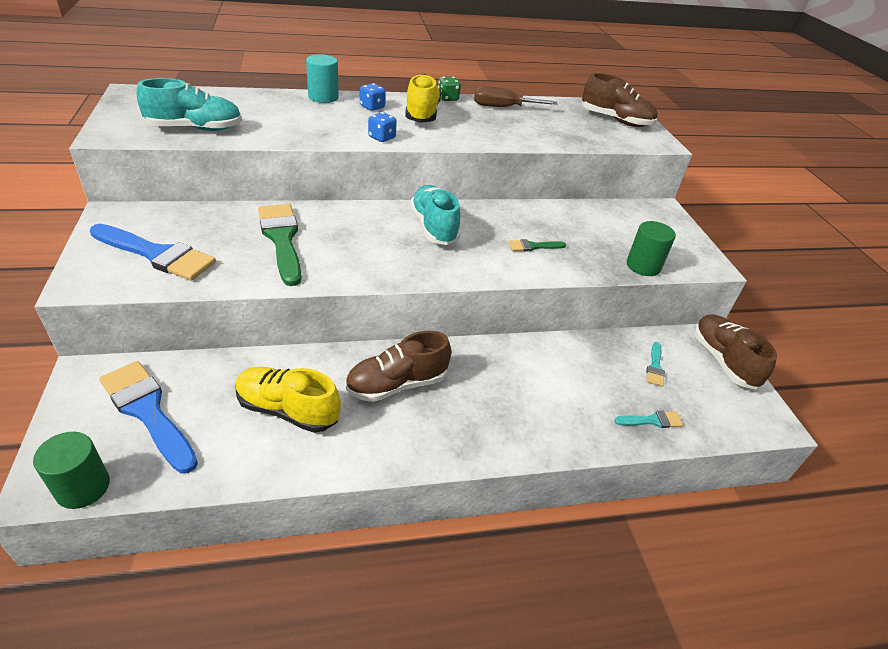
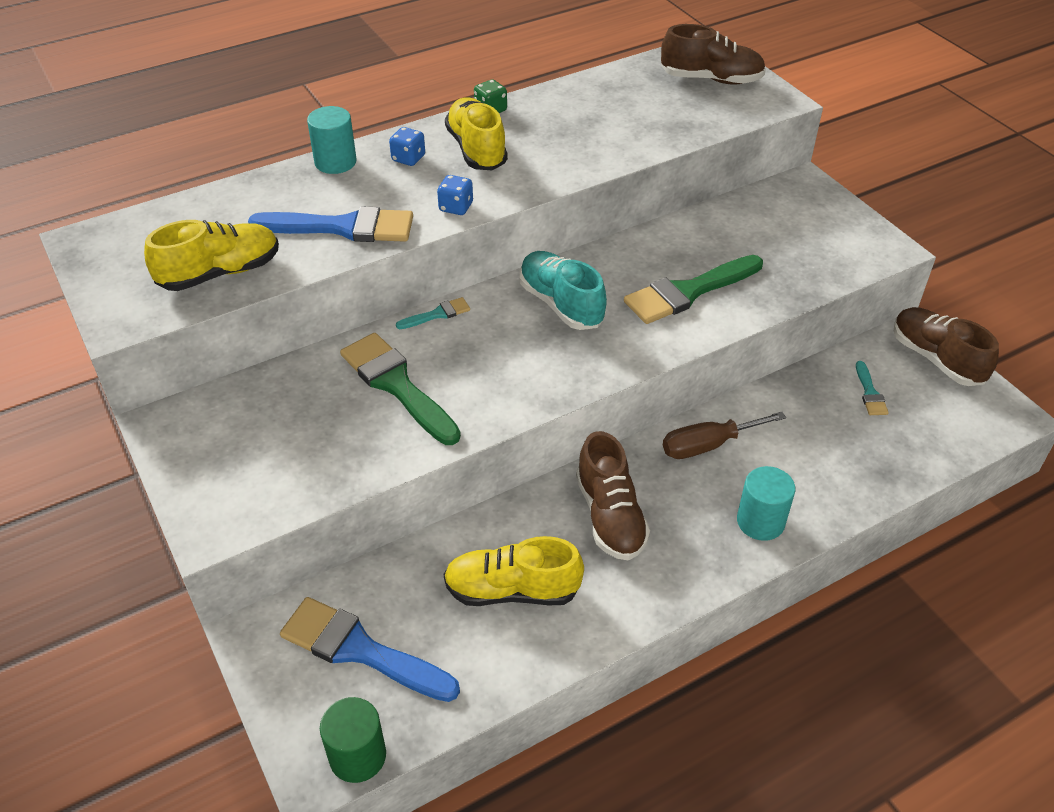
camera: 15 degrees left, 5 degrees up
(156, 254) = (266, 459): blue brush -> blue brush (343, 227)
(195, 129) = (220, 273): turquoise shoe -> yellow shoe
(397, 384) = (610, 516): brown shoe -> brown shoe turned 60 degrees counterclockwise
(503, 107) = (567, 103): brown screwdriver -> brown screwdriver (708, 445)
(514, 429) = (760, 521): none -> turquoise cylinder
(533, 246) = (688, 292): green brush -> green brush, size x2.11
(643, 266) = (820, 276): green cylinder -> none
(652, 420) = (893, 459): turquoise brush -> turquoise brush (437, 314)

